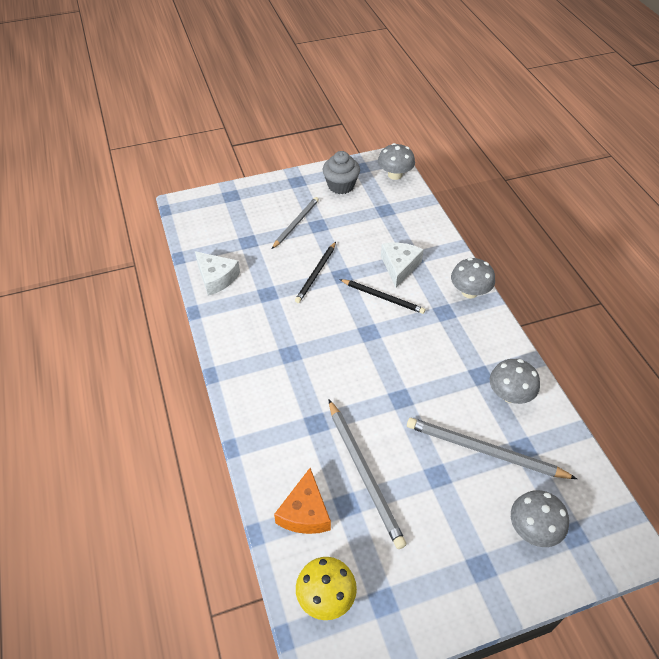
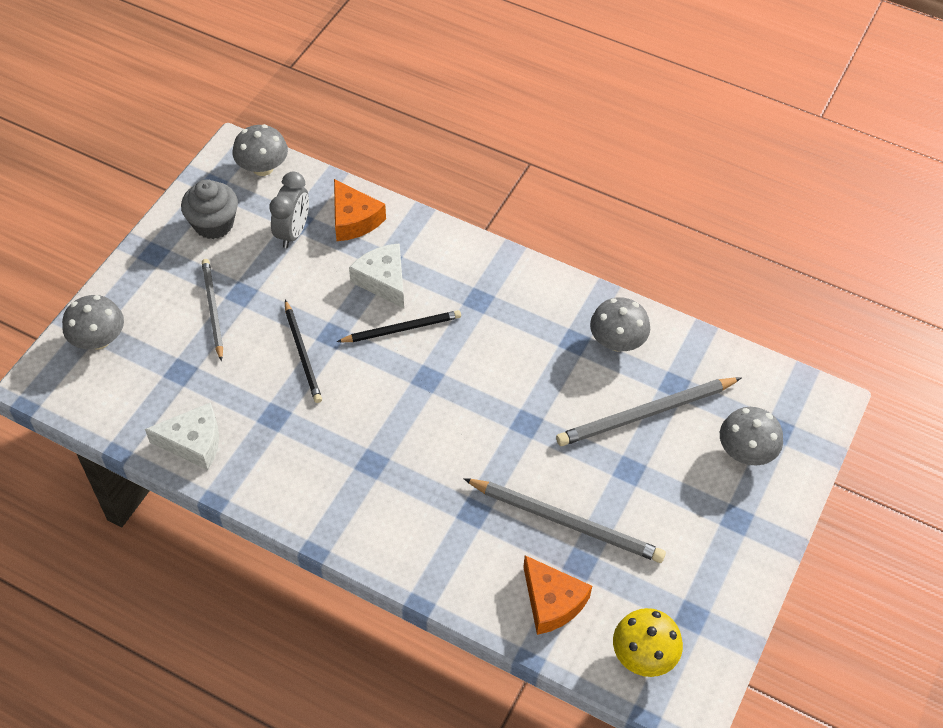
camera: 45 degrees left, 5 degrees up
(376, 213) = (293, 232): none -> grey clock
(416, 227) = (354, 219): none -> orange cheese
(469, 292) = (481, 258): grey mushroom -> grey mushroom (99, 339)

